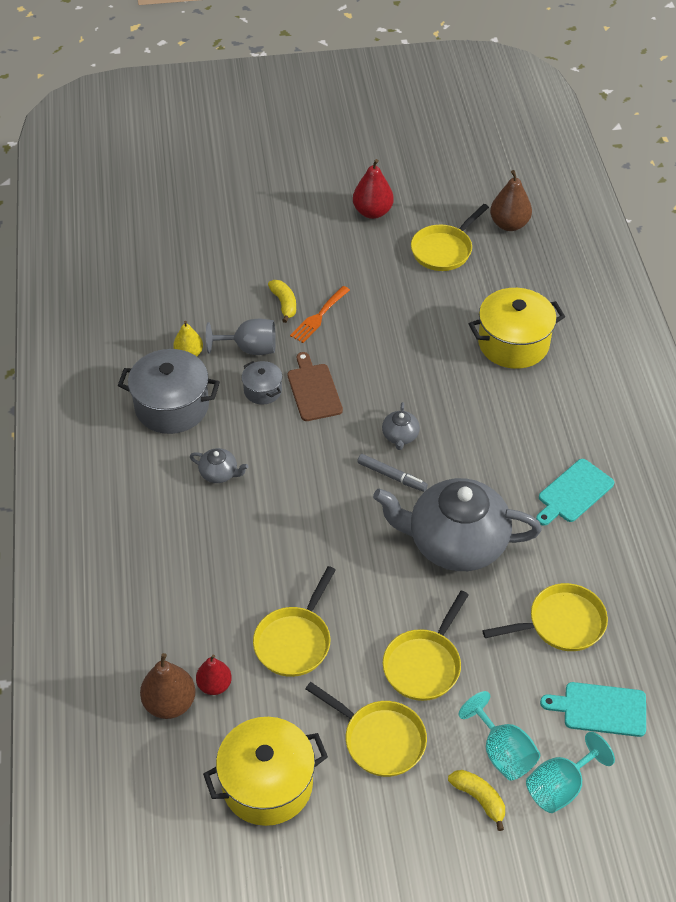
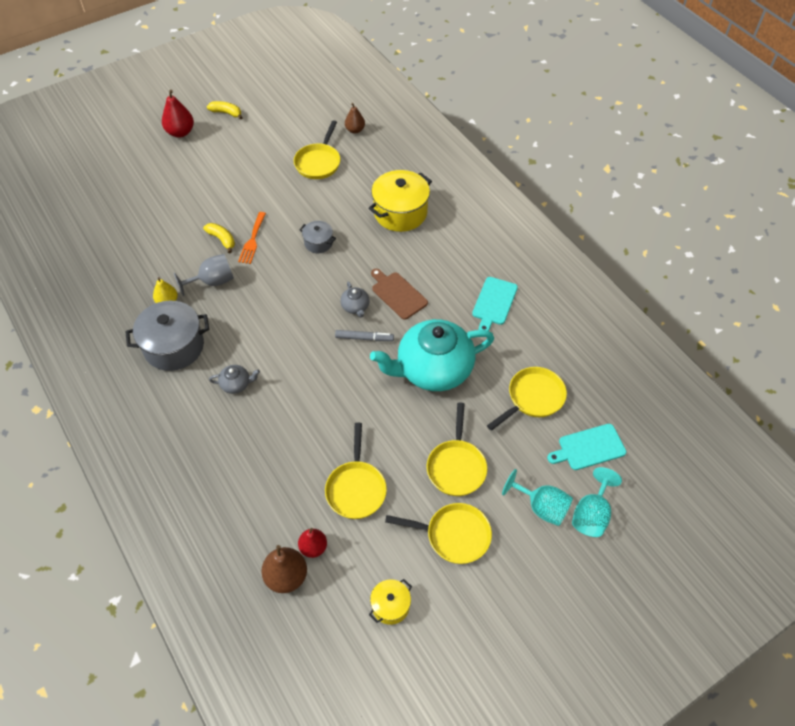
camera: 25 degrees left, 5 degrees up
(262, 390) = (238, 309): grey pot -> grey pot (318, 243)
(267, 784) = (390, 606): yellow pot -> yellow pot, size x0.52
(313, 390) = (276, 296): brown cutting board -> brown cutting board (398, 294)
(372, 212) = (254, 151): red pear -> red pear (180, 132)
(455, 542) = (433, 369): grey teapot -> turquoise teapot
(479, 799) = (543, 548): yellow banana -> yellow banana (226, 113)
(509, 224) = (355, 130): brown pear -> brown pear, size x0.66

